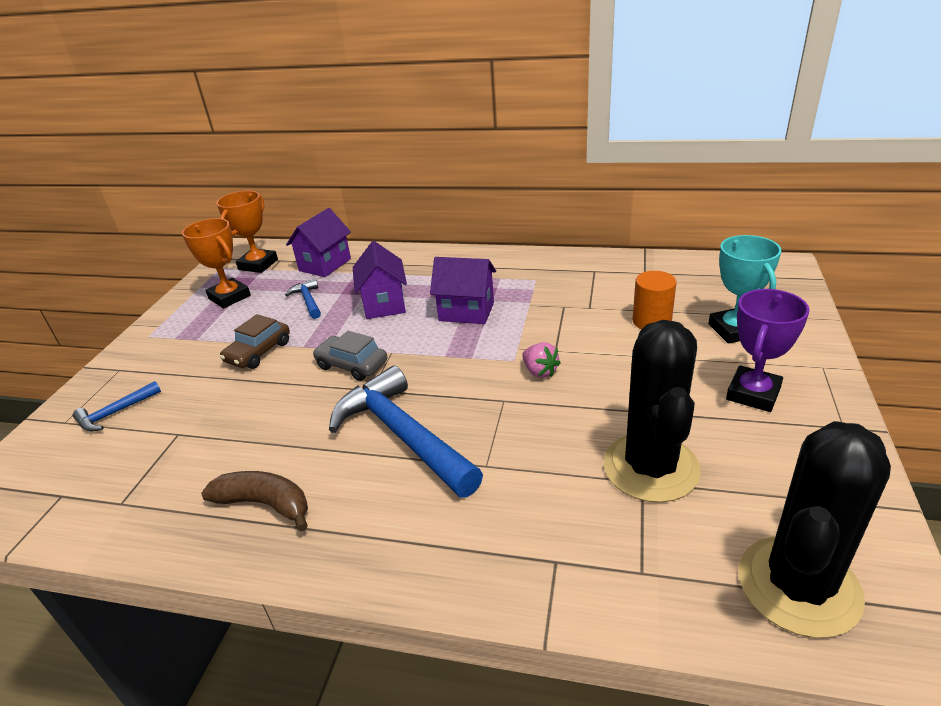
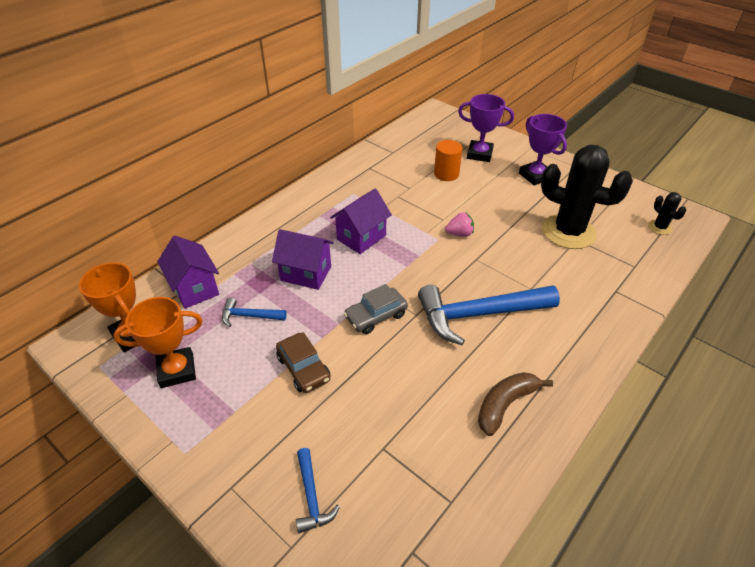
camera: 65 degrees left, 10 degrees up
(734, 330) = (479, 154): turquoise trophy -> purple trophy
(798, 586) = (659, 227): black cactus -> black cactus, size x0.44

